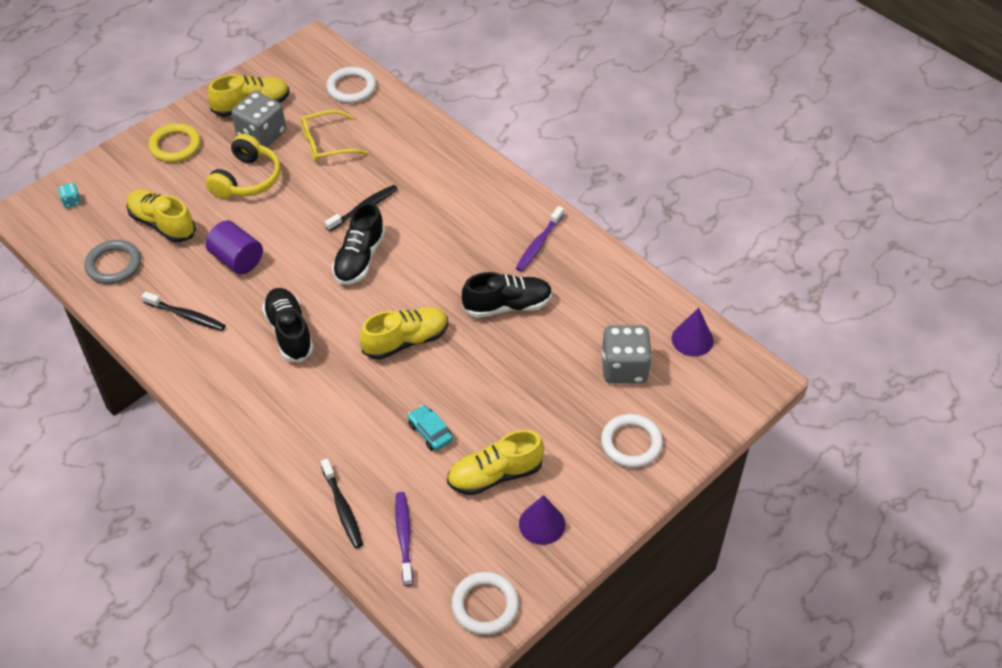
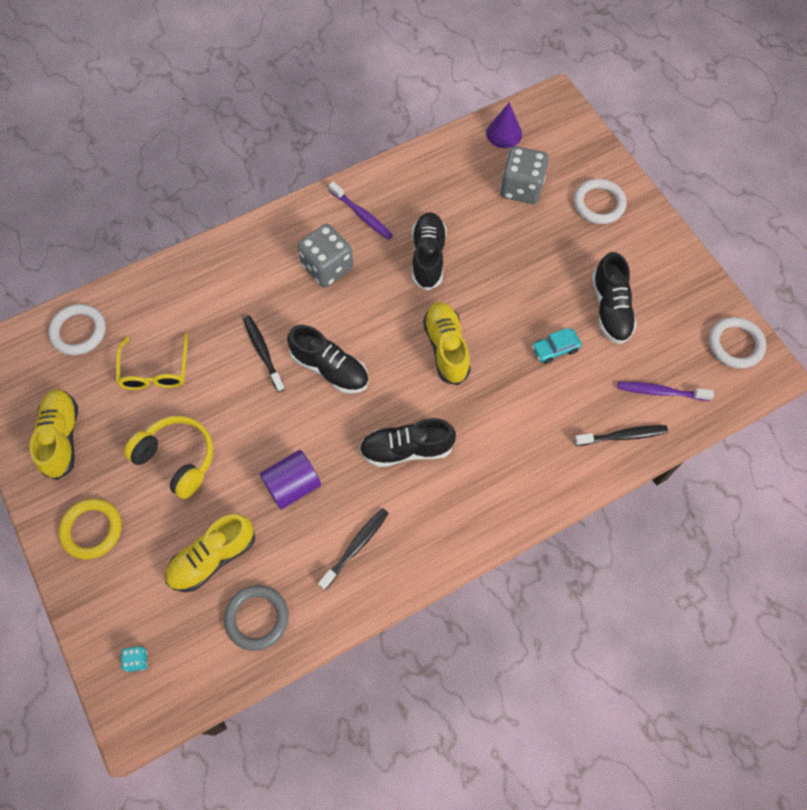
camera: 75 degrees left, 15 degrees up
(261, 135) = (113, 434): grey dice -> grey dice (327, 267)
(495, 475) = (610, 309): yellow shoe -> black shoe
(542, 524) = (665, 286): purple cone -> none

